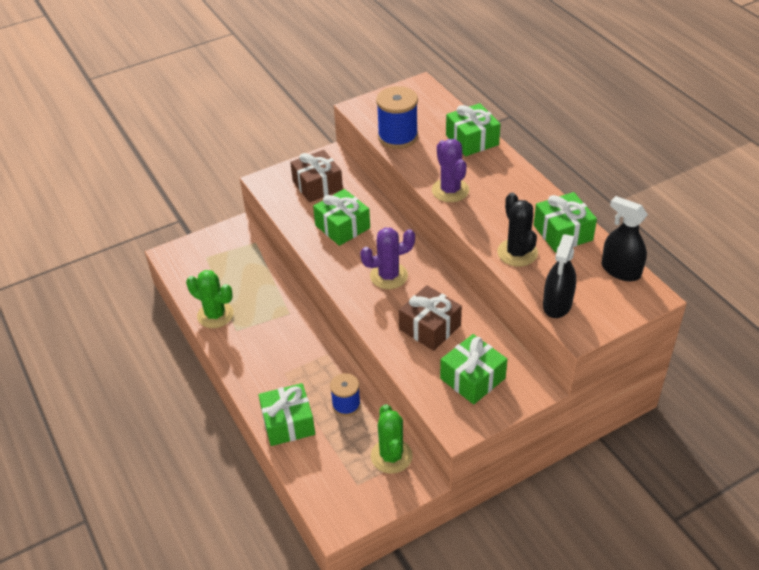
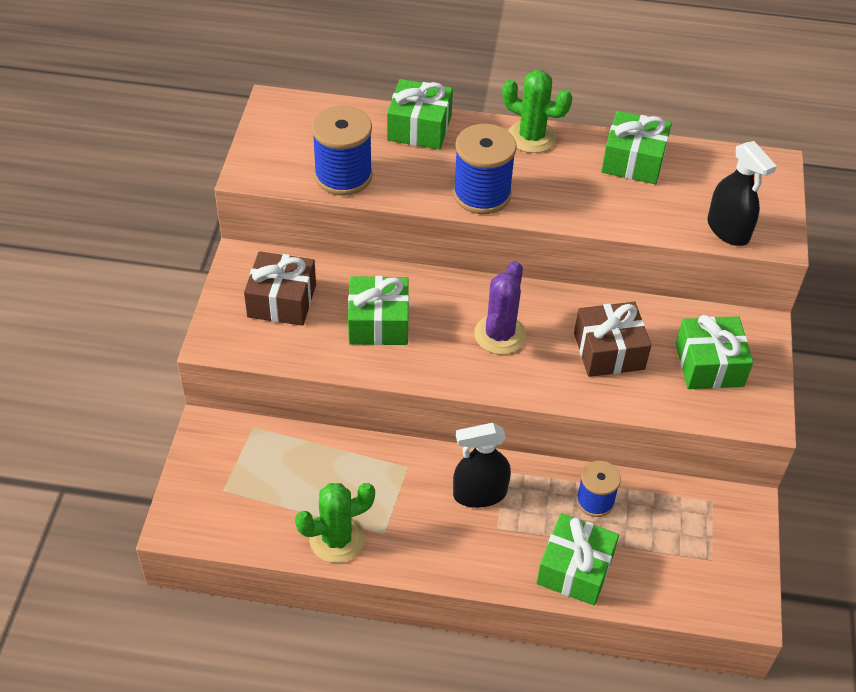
camera: 55 degrees left, 5 degrees up
(391, 456) = (698, 507): green cactus -> green cactus (531, 137)
(450, 190) = (482, 194): purple cactus -> blue spool
(517, 253) = (629, 209): black cactus -> none
(620, 270) = (723, 160): black spray bottle -> black spray bottle (479, 493)

